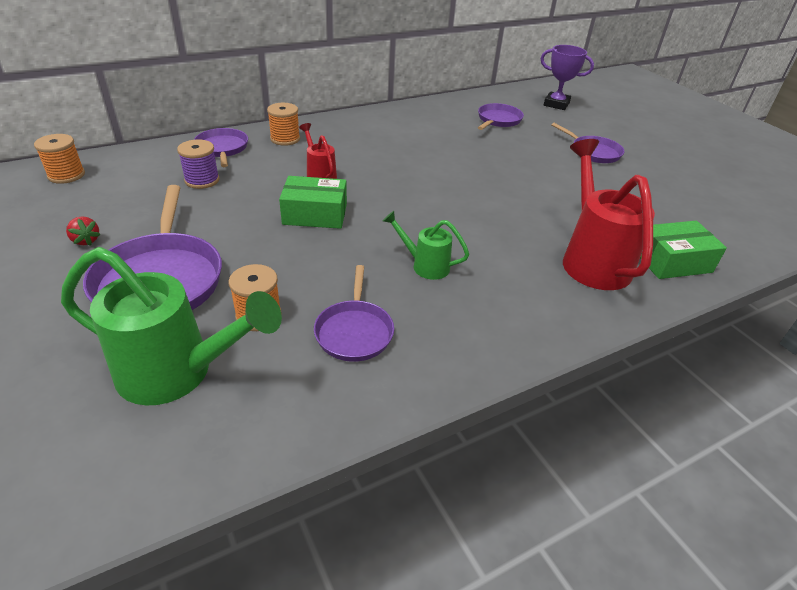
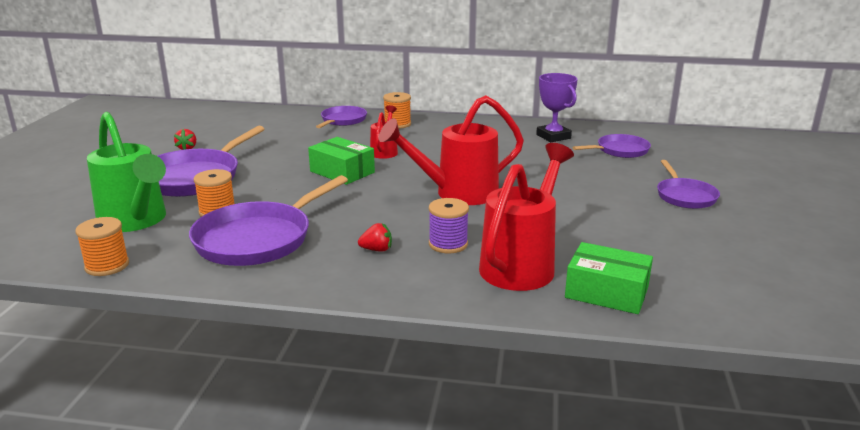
camera: 40 degrees right, 15 degrees down
(66, 175) = (227, 114): orange spool -> orange spool (107, 266)
(202, 180) = (300, 135): purple spool -> purple spool (448, 244)
(354, 331) = (258, 239): purple pan -> purple pan, size x1.72
(425, 265) = (369, 222): green watering can -> none
(448, 204) = (457, 193): none -> red watering can
(475, 294) = (376, 250): none -> red strawberry
(556, 104) = (717, 152): purple trophy -> purple trophy (553, 136)

